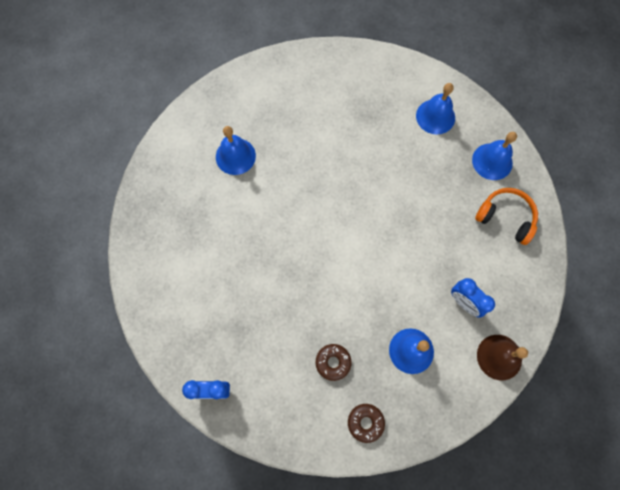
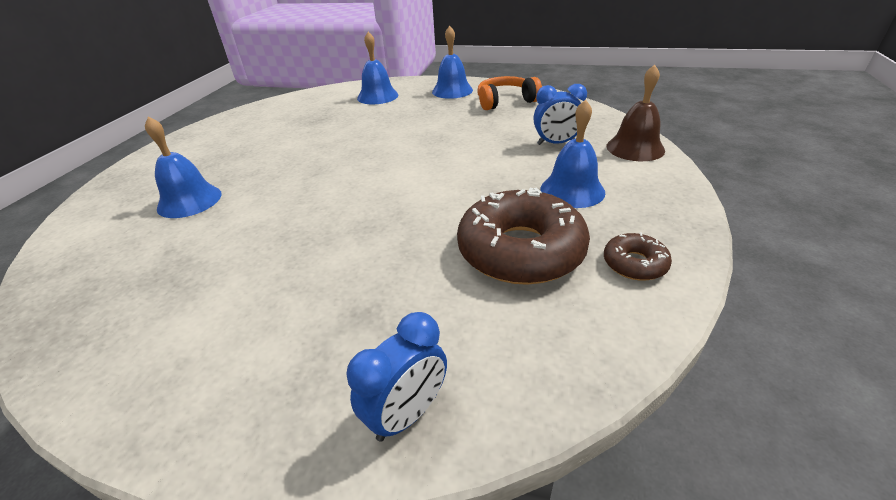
camera: 45 degrees left, 35 degrees down
(333, 362) = (520, 251): brown donut -> brown donut, size x2.14

